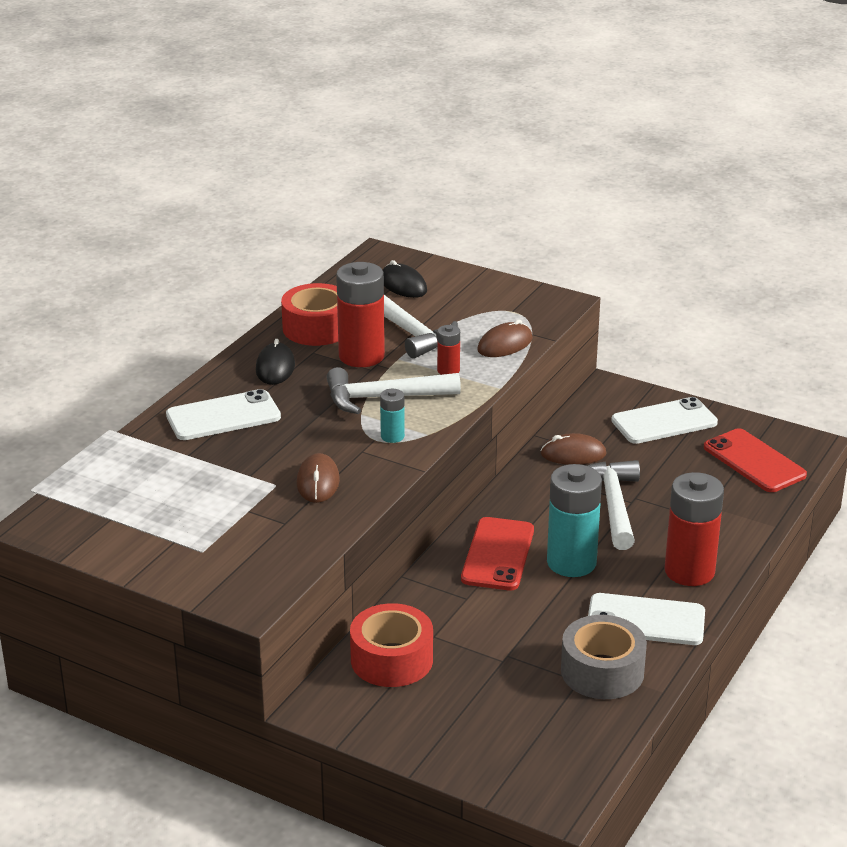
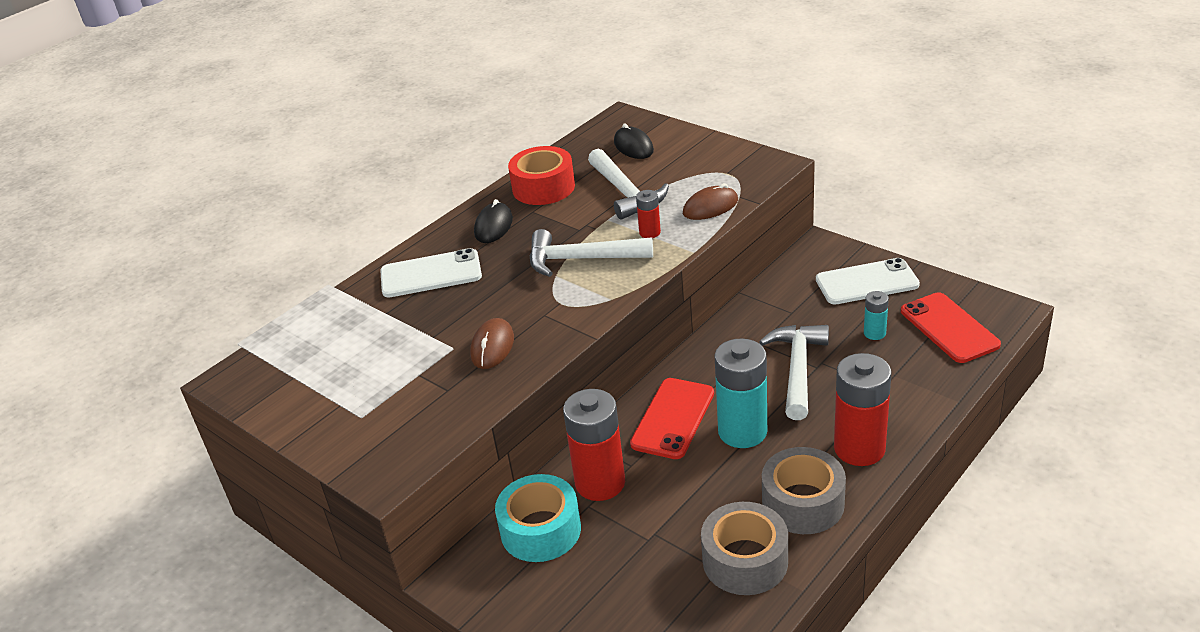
camera: 15 degrees right, 5 degrees up
(361, 356) = (574, 216): red battery -> red battery (600, 483)
(392, 436) = (577, 300): turquoise battery -> turquoise battery (874, 333)
(392, 659) = (540, 530): red tape -> turquoise tape
(573, 454) = (771, 313): brown mouse -> none
(645, 620) = (803, 503): white phone -> grey tape

